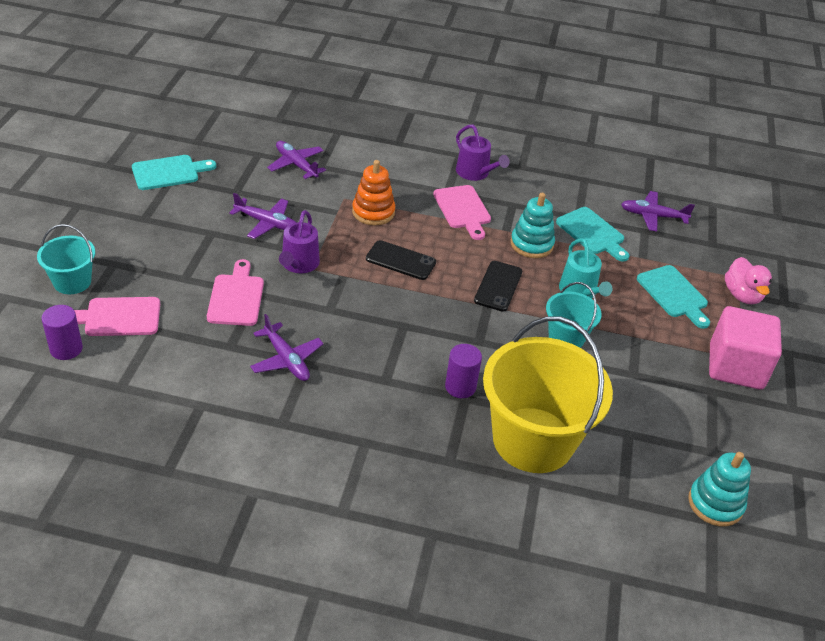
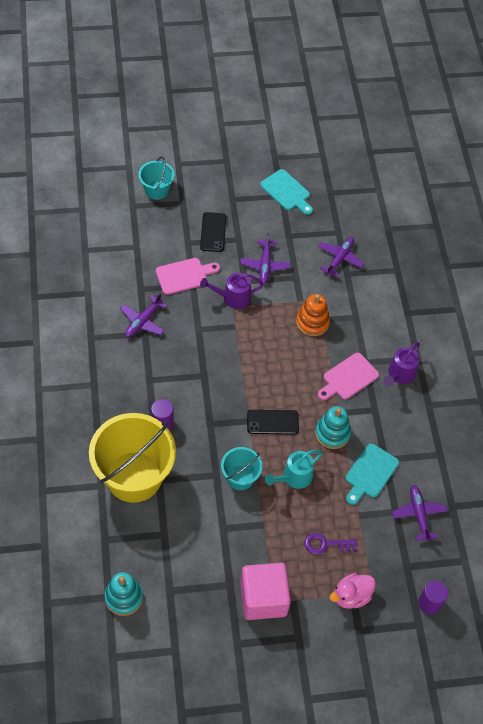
camera: 70 degrees right, 15 degrees up
(66, 349) = (101, 212): purple cylinder -> purple cylinder (429, 603)
(118, 317) = (138, 225): pink cutting board -> none
(400, 260) = (268, 355): black phone -> black phone (213, 232)
(674, 294) = (325, 544): turquoise cutting board -> purple key

